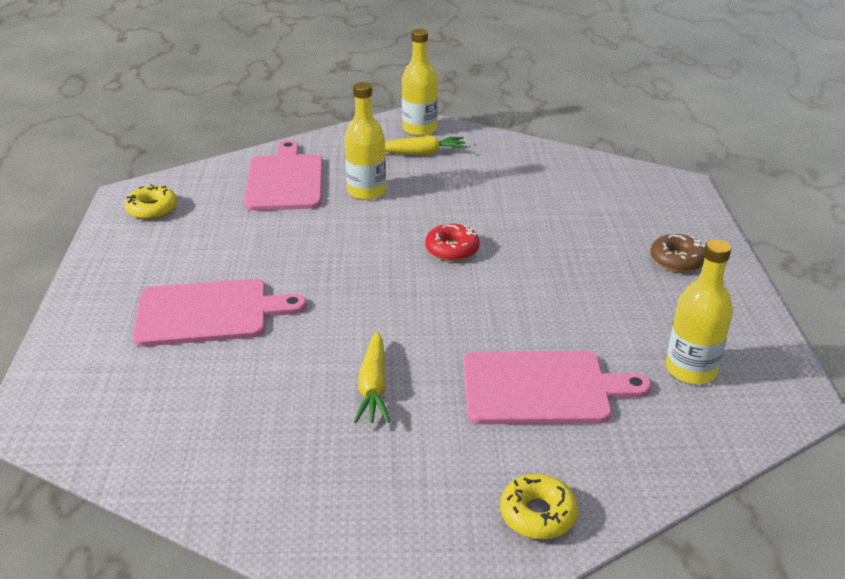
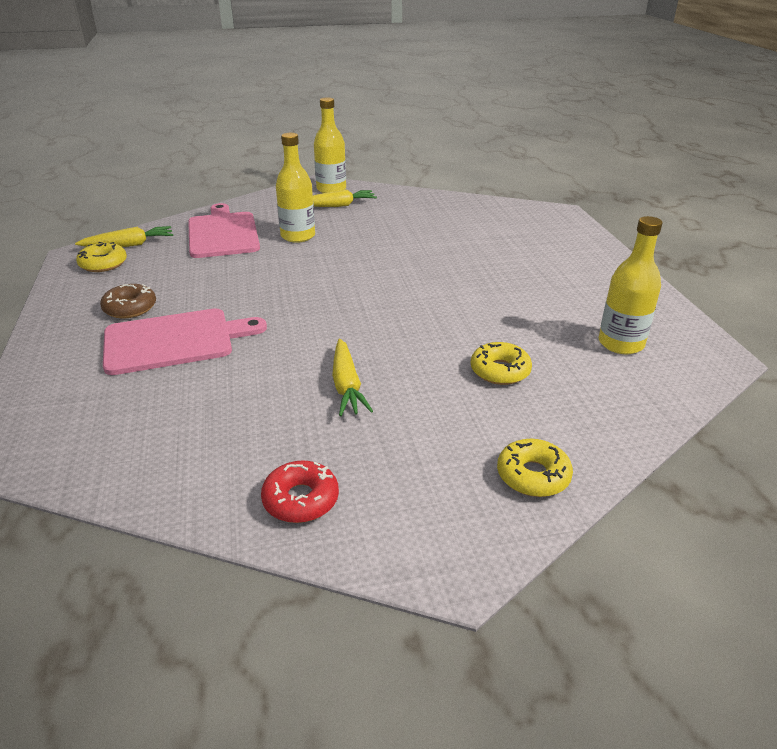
camera: 10 degrees left, 0 degrees up
(183, 187) = (129, 245): none -> yellow carrot
(452, 249) = (385, 272): red donut -> red donut (301, 499)
(542, 388) = (500, 371): pink cutting board -> yellow donut
(677, 260) = (577, 265): brown donut -> brown donut (130, 308)

